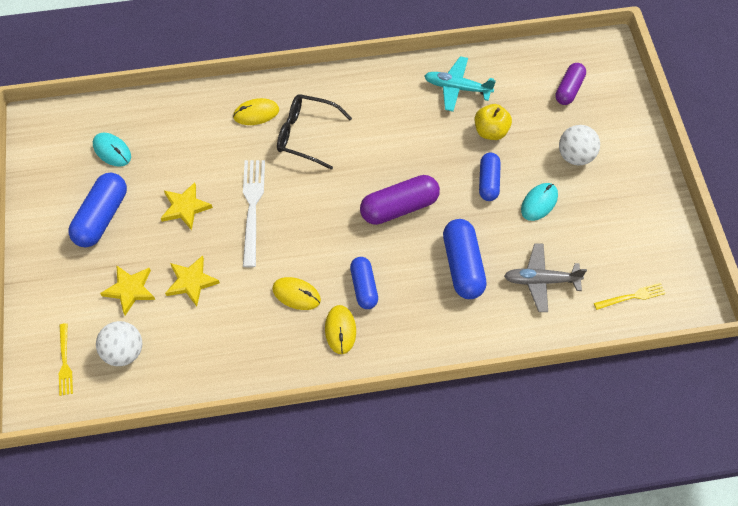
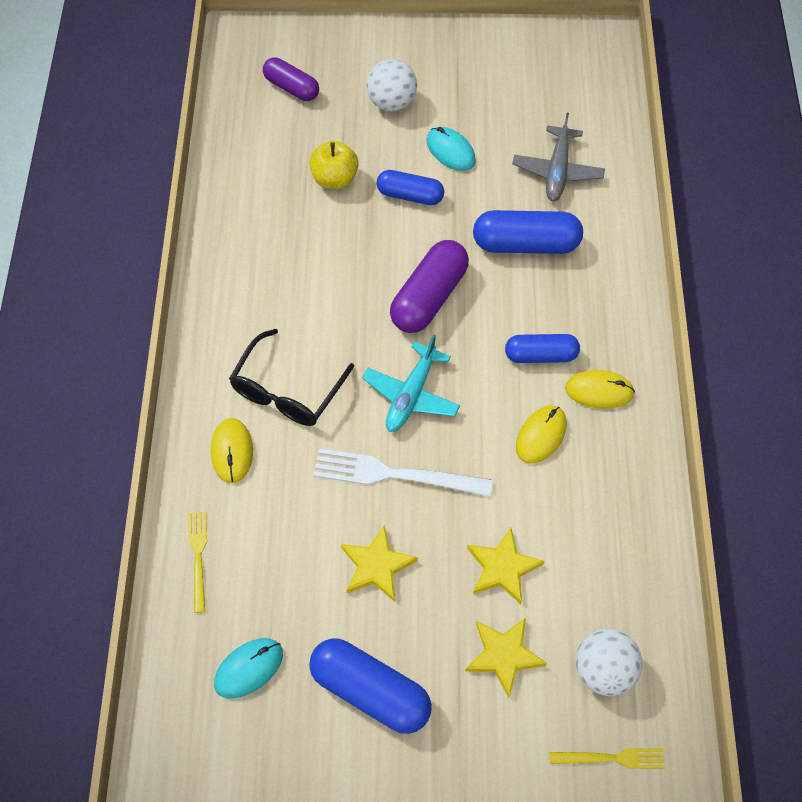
camera: 80 degrees left, 0 degrees up
(399, 207) = (429, 297): purple capsule -> purple capsule turned 45 degrees clockwise
(457, 88) = (256, 202): turquoise plane -> turquoise plane (411, 395)
(631, 297) = (589, 93): yellow fork -> yellow fork (198, 557)

